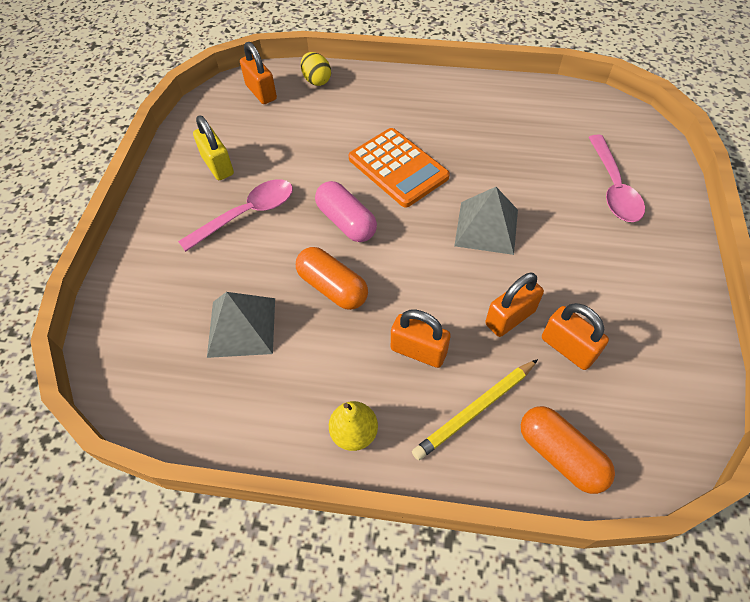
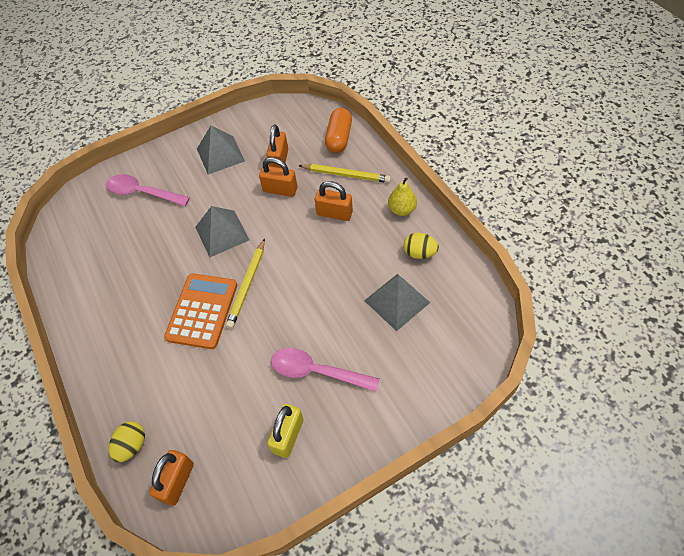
camera: 125 degrees left, 0 degrees up
(273, 399) = (419, 253): none -> yellow egg
(332, 287) = (330, 277): orange capsule -> none
(346, 222) = (275, 306): pink capsule -> none
(394, 214) = (247, 285): none -> yellow pencil
(418, 351) = (334, 213): orange padlock -> orange padlock turned 60 degrees counterclockwise
(613, 188) = (142, 193): pink spoon -> pink spoon turned 120 degrees counterclockwise
(630, 290) = (220, 155): none -> grey pyramid

